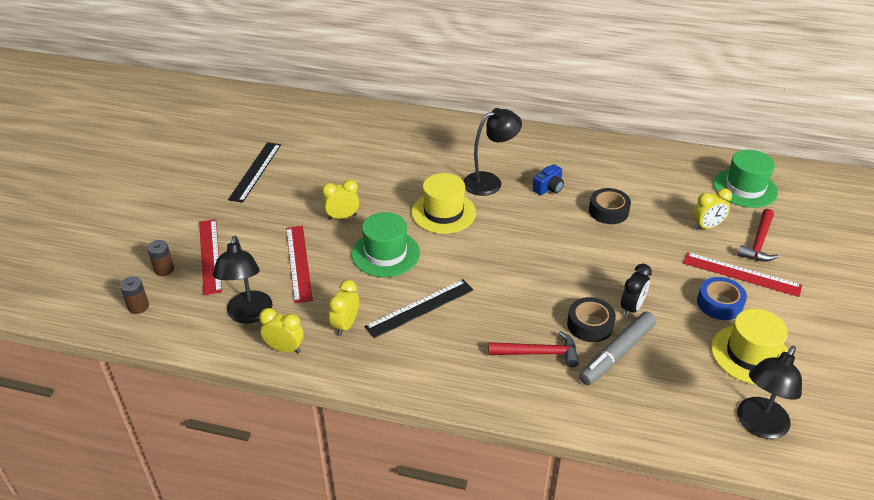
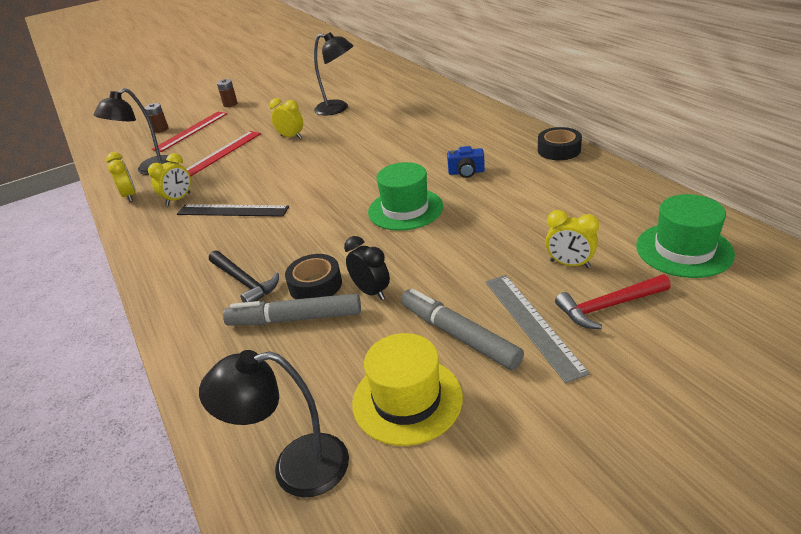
camera: 50 degrees right, 5 degrees down
(138, 306) = (119, 142): brown battery -> brown battery (230, 104)
(255, 171) = (292, 95): black ruler -> none
(346, 325) = (178, 199): yellow clock -> yellow clock turned 150 degrees clockwise
(385, 253) = (275, 168): green hat -> green hat (405, 209)
(443, 212) = (356, 158): yellow hat -> none
(490, 182) = (426, 151): black lamp -> black lamp (338, 109)
(538, 353) = (244, 282): red hammer -> black hammer
(608, 211) = (489, 209): black tape -> black tape (559, 150)
(631, 308) = (371, 292): black clock -> black clock turned 120 degrees counterclockwise
(719, 303) = (459, 336): blue tape -> grey marker
(741, 274) = (532, 324): red ruler -> grey ruler

